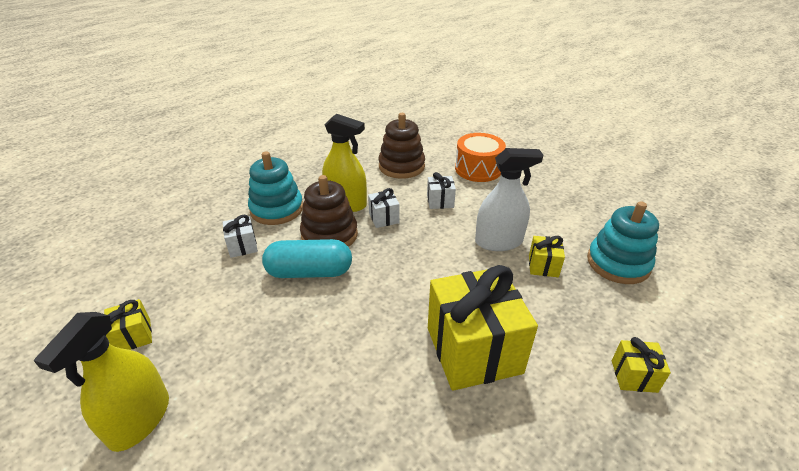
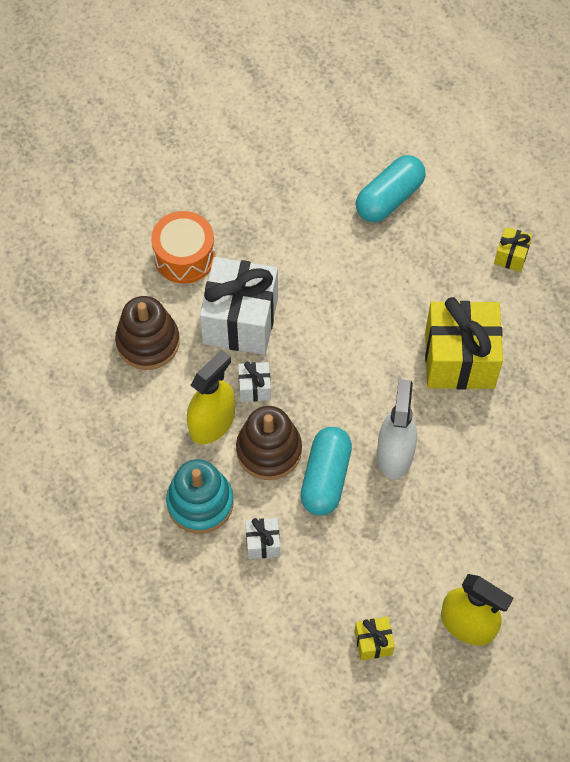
camera: 75 degrees left, 25 degrees up
(440, 201) = (240, 320): white gift -> white gift, size x2.24
(498, 241) = (329, 287): white spray bottle -> white spray bottle (395, 454)
(543, 266) = (375, 263): yellow gift -> none
(618, 263) = (389, 198): turquoise stacking toy -> turquoise capsule

